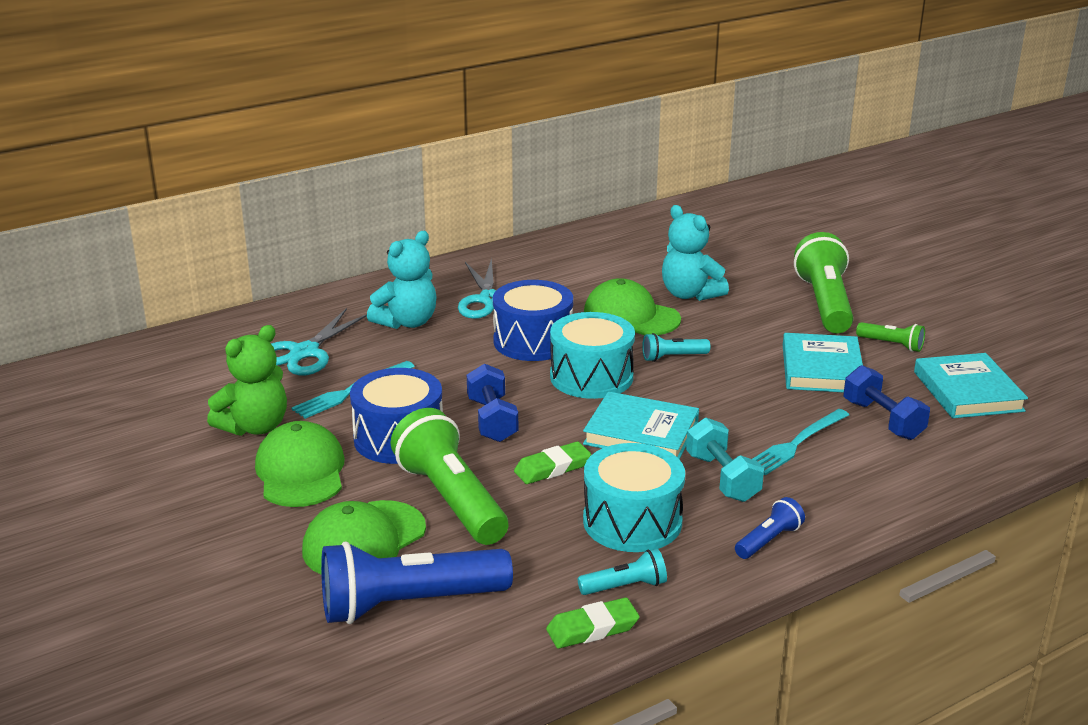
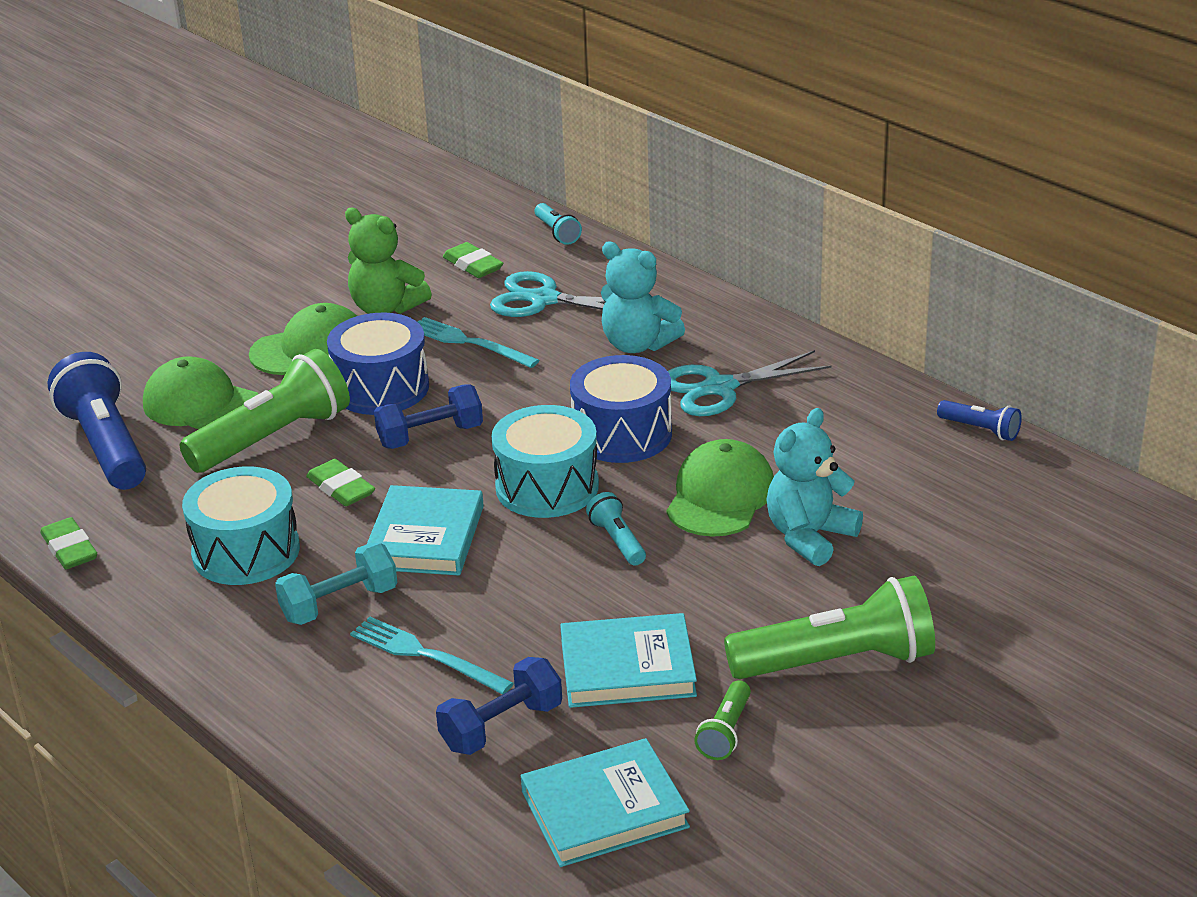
camera: 80 degrees right, 5 degrees up
(213, 379) = (473, 265): none -> green eraser
(625, 586) = (134, 560): turquoise flashlight -> turquoise flashlight (557, 233)
(768, 540) = (219, 646): blue flashlight -> blue flashlight (980, 430)

